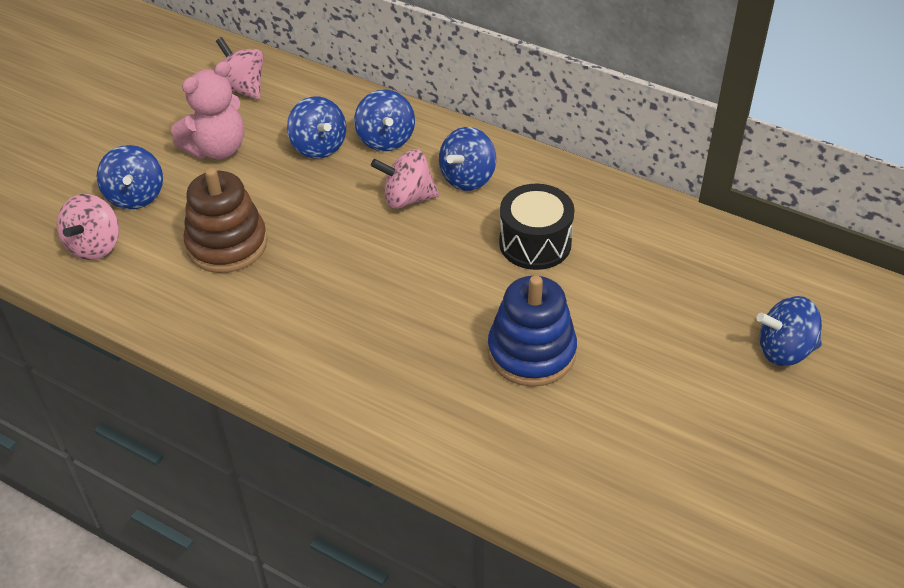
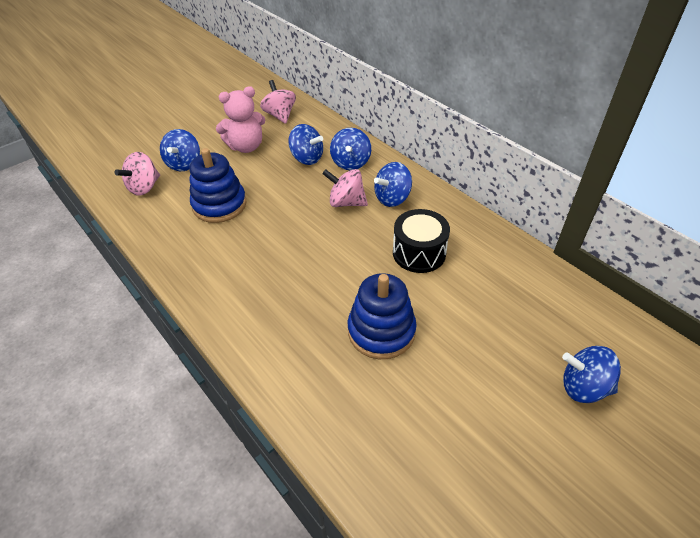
camera: 20 degrees right, 0 degrees up
(227, 244) = (219, 205): brown stacking toy -> blue stacking toy
(319, 146) = (307, 158): blue spinning top -> blue spinning top turned 45 degrees counterclockwise

